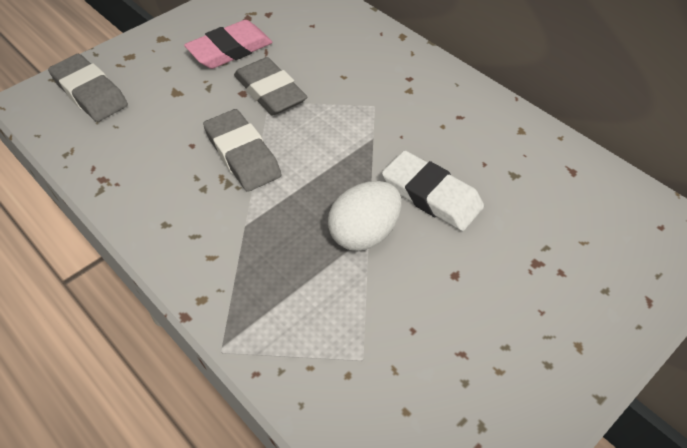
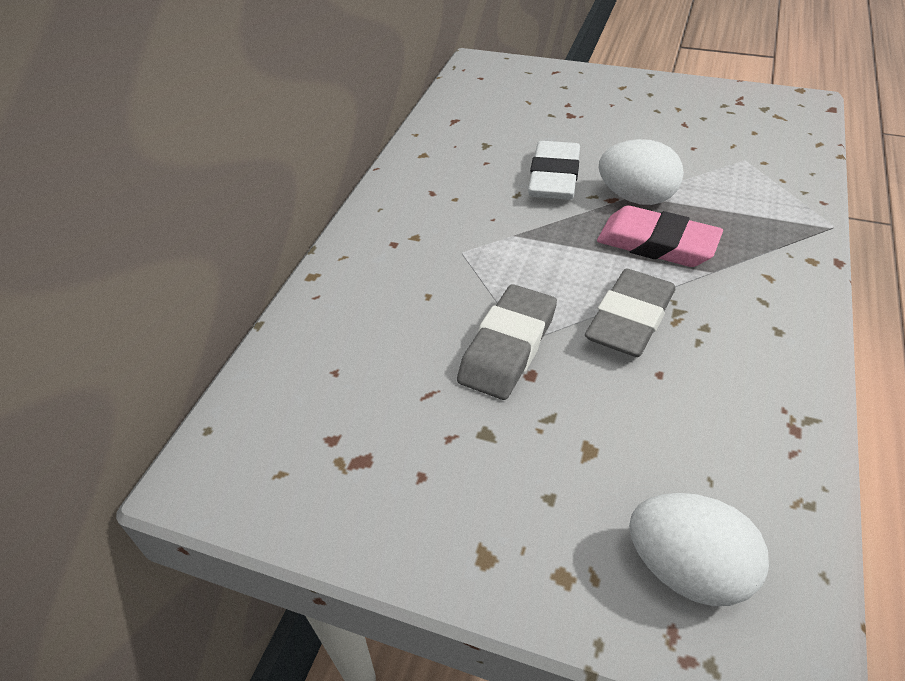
camera: 115 degrees left, 5 degrees down
(90, 93) = (687, 568): grey eraser -> white egg
(230, 50) = (453, 438): pink eraser -> pink eraser (657, 243)

